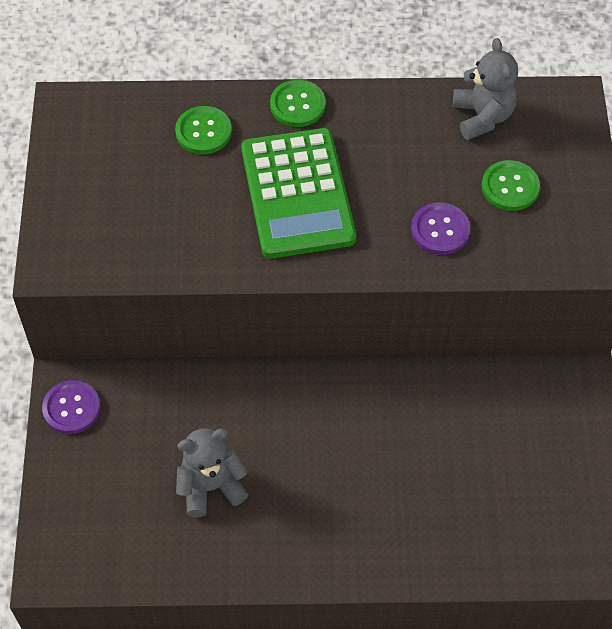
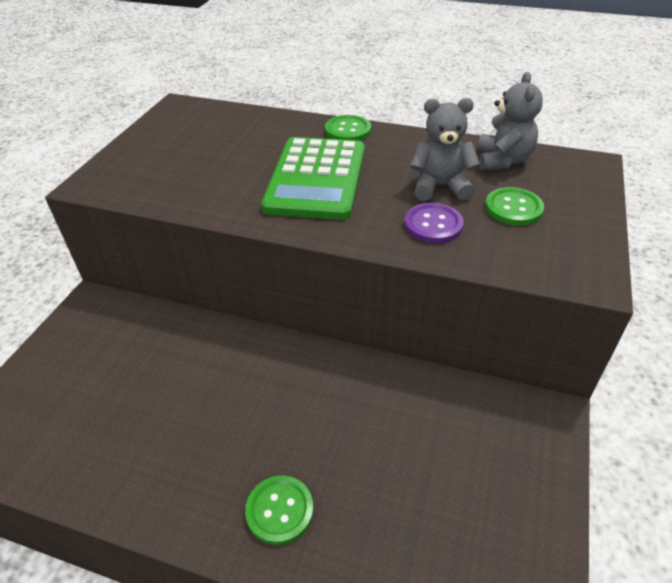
camera: 20 degrees right, 15 degrees down
(71, 408) = (82, 319): purple button -> none
(203, 132) = (265, 133): green button -> green button (279, 510)
(211, 486) = (149, 413): grey teddy bear -> grey teddy bear (440, 187)

